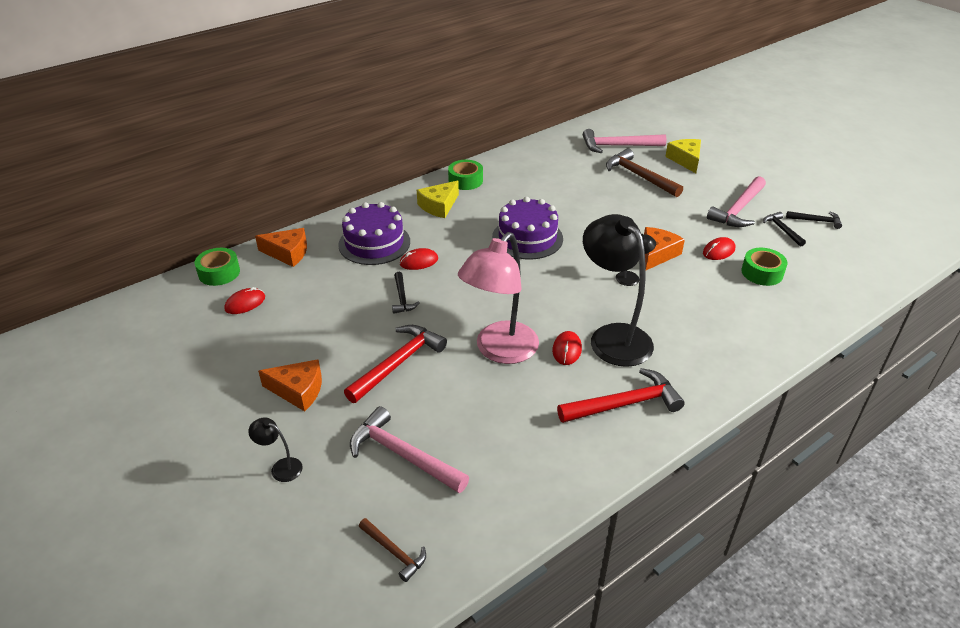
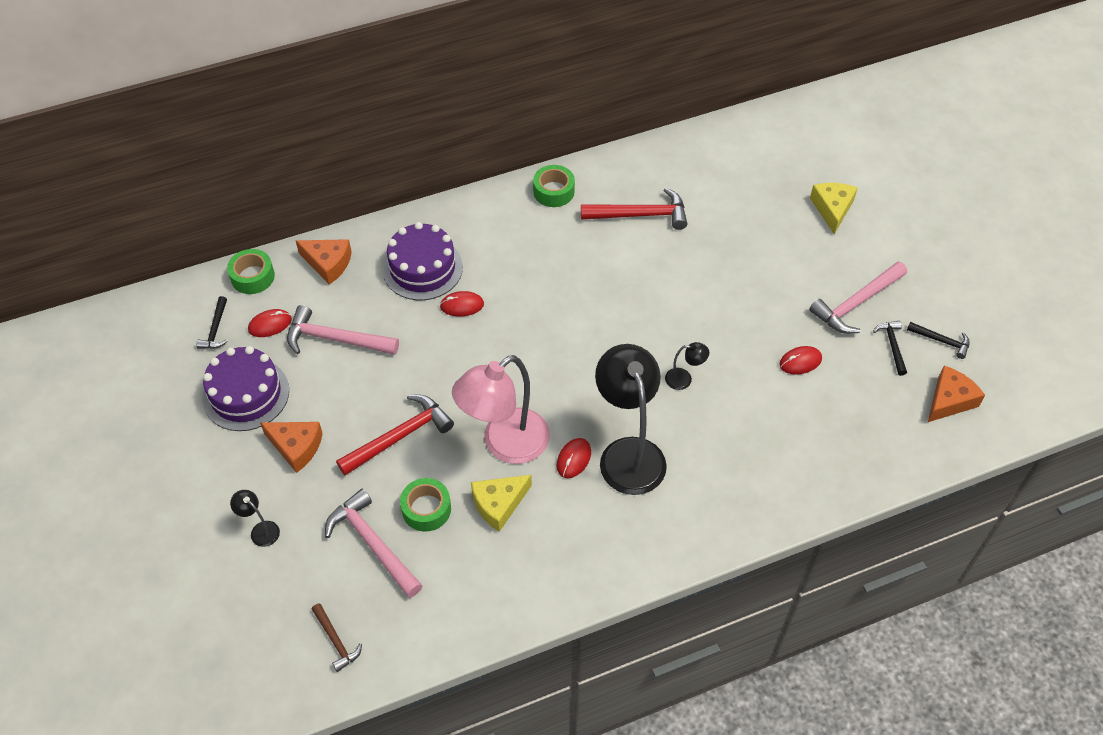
camera: 15 degrees right, 15 degrees up
(402, 298) = (429, 352): black hammer -> black hammer (215, 329)
(439, 206) = (510, 226): yellow cheese -> yellow cheese (499, 504)
(527, 238) = (591, 296): purple cake -> purple cake (246, 394)
(618, 146) = (759, 168): pink hammer -> pink hammer (335, 339)
(625, 404) = (604, 538): red hammer -> red hammer (640, 215)
(639, 176) = (762, 225): brown hammer -> none
(657, 254) = (727, 351): orange cheese -> orange cheese (949, 400)
(762, 273) = (834, 404): green tape -> green tape (426, 509)

